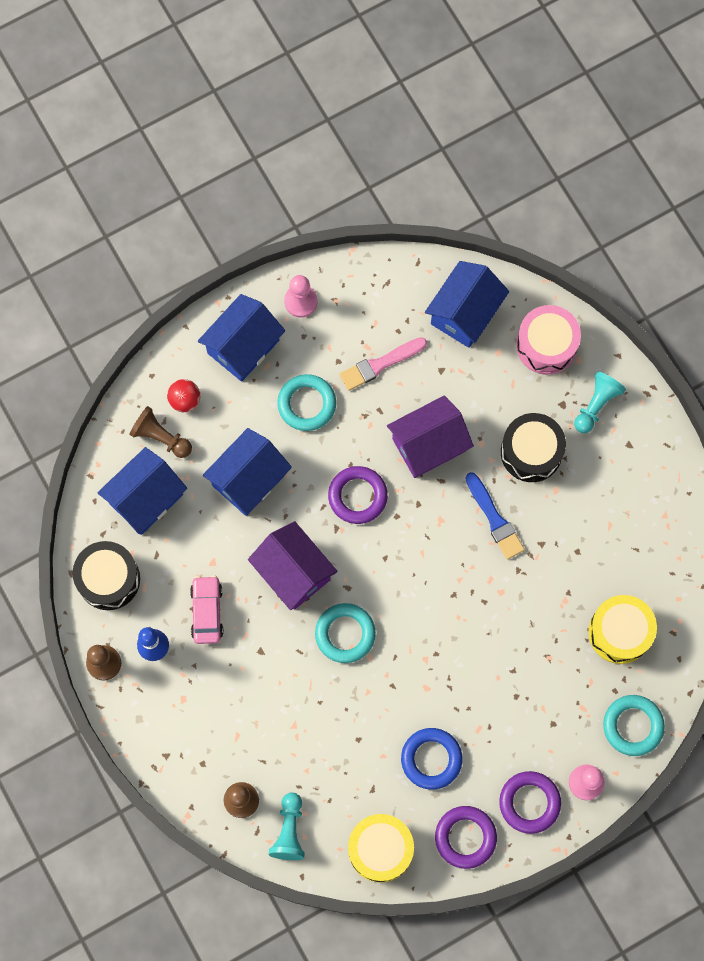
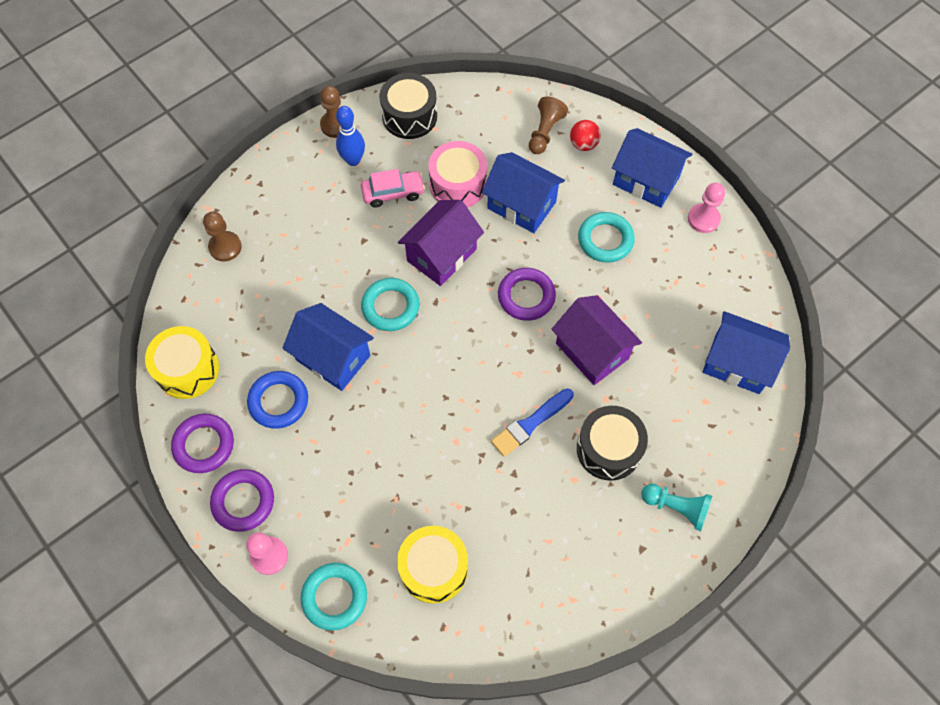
camera: 80 degrees right, 10 degrees down
(146, 498) = (486, 131): blue house -> blue house (333, 357)
(289, 831) = (200, 290): turquoise pawn -> none
(380, 364) = (661, 295): pink brush -> none
(546, 345) = (727, 447): pink drum -> pink drum (458, 184)

